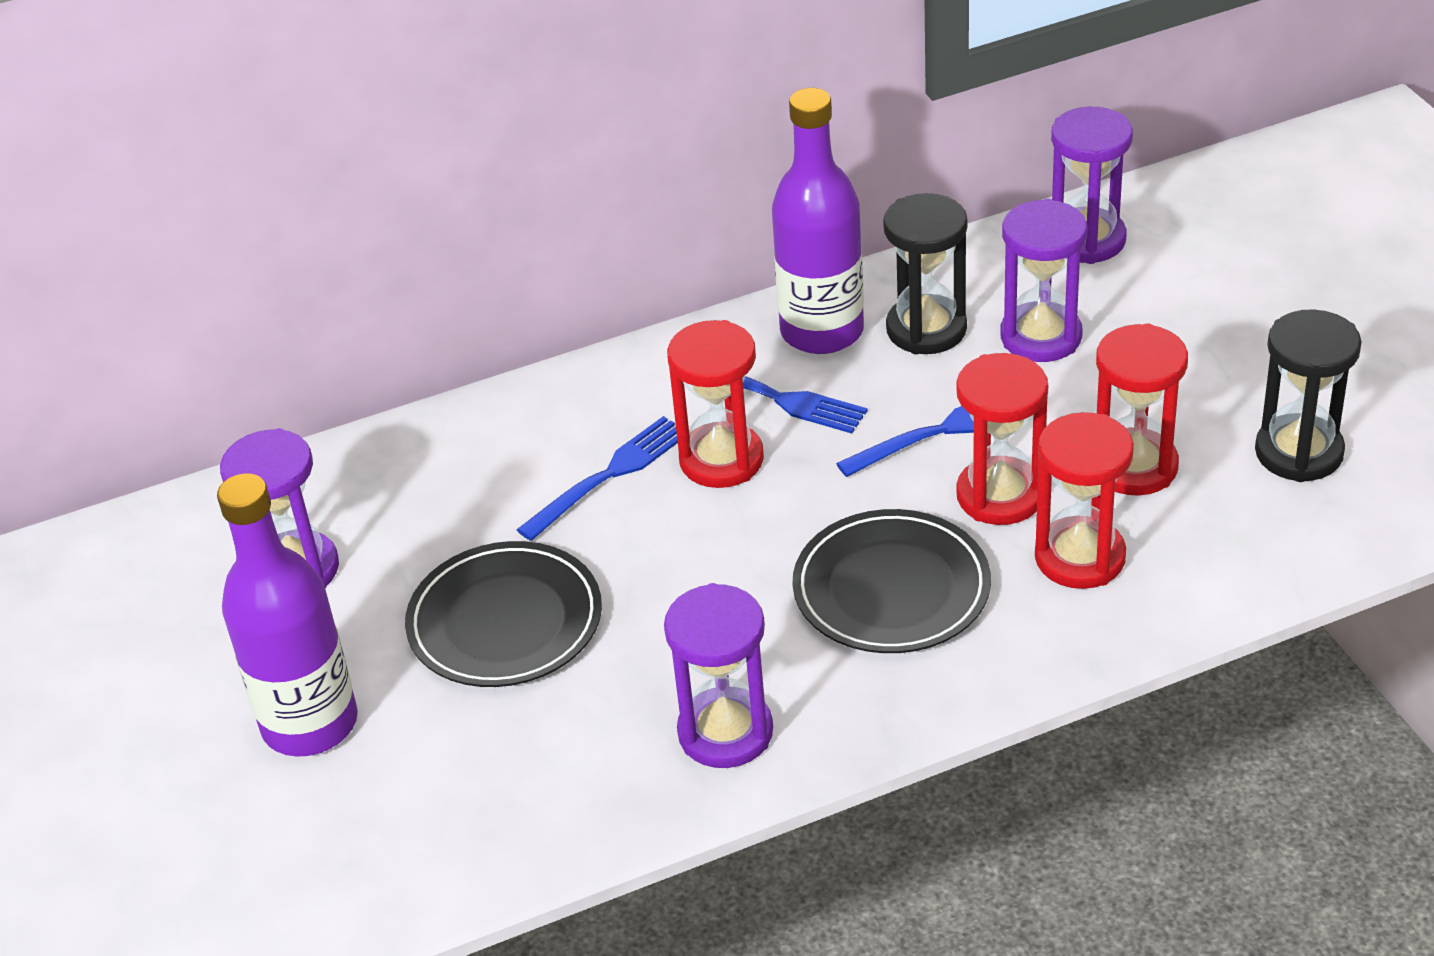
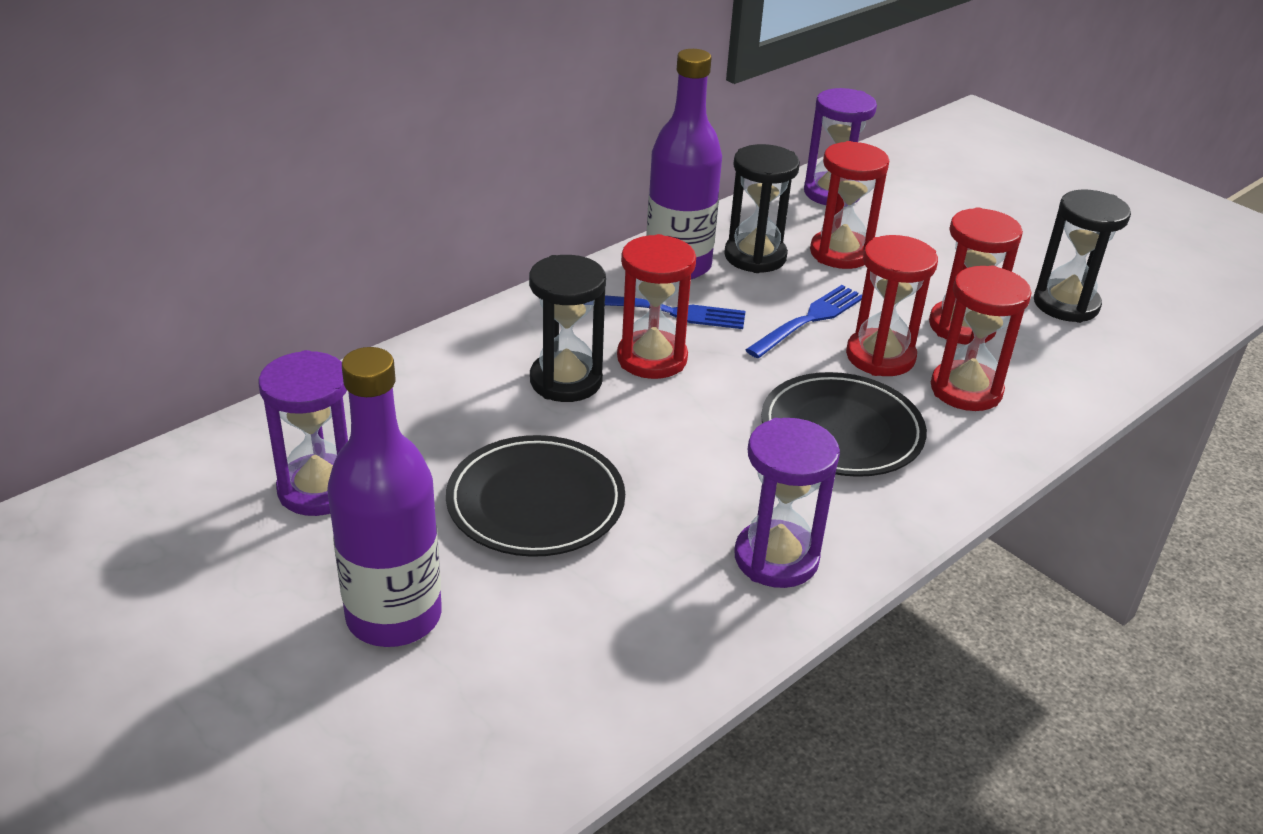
camera: 25 degrees left, 5 degrees down
(609, 475) = (566, 381): blue fork -> black hourglass
(1041, 337) = (840, 253): purple hourglass -> red hourglass

